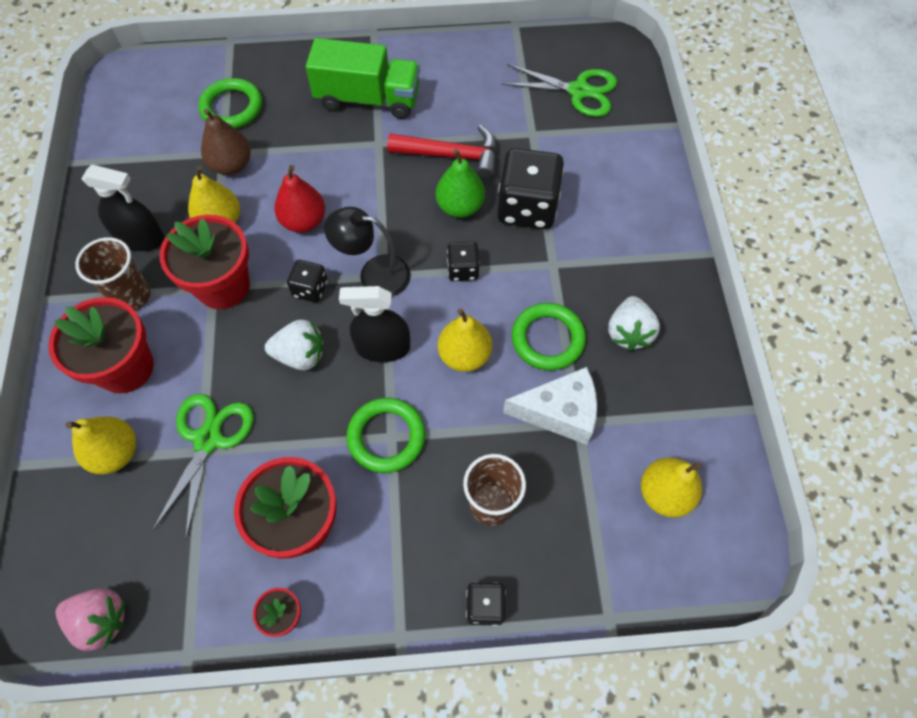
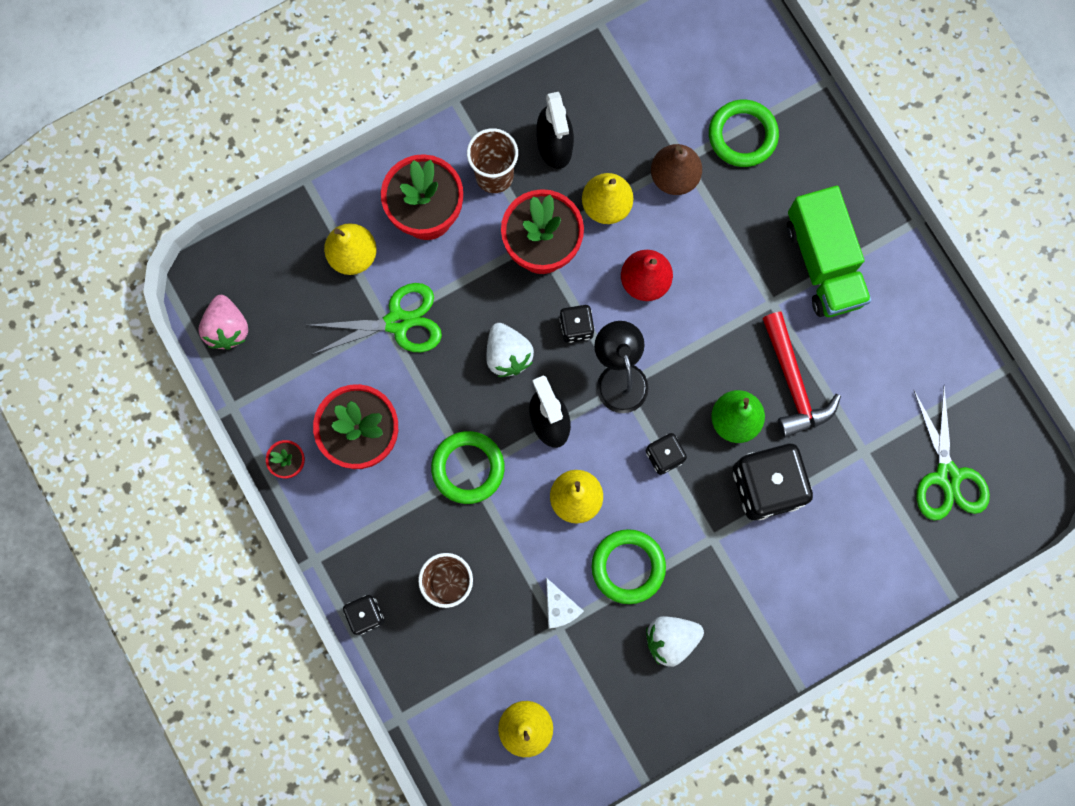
camera: 65 degrees right, 15 degrees up
(560, 412) = (560, 607): white cheese -> white cheese, size x0.59

